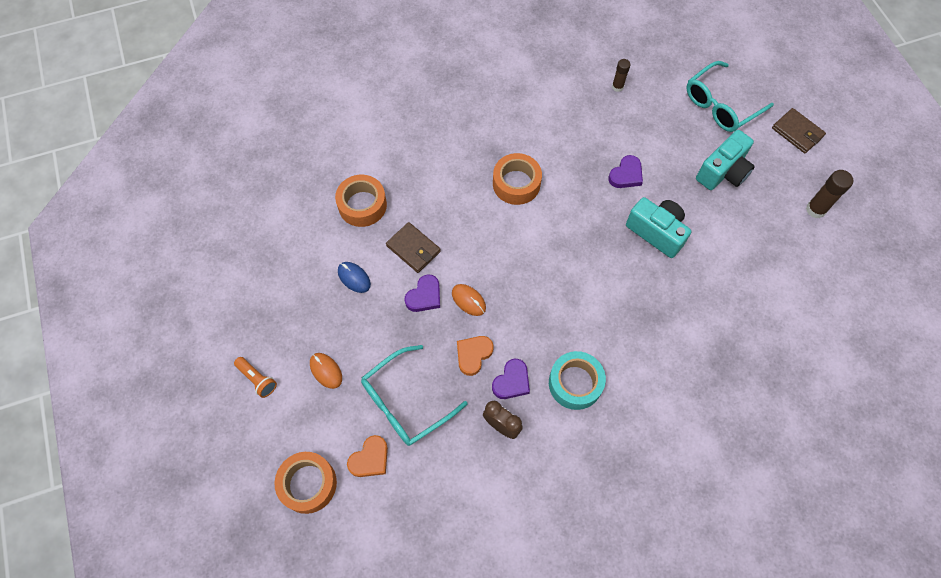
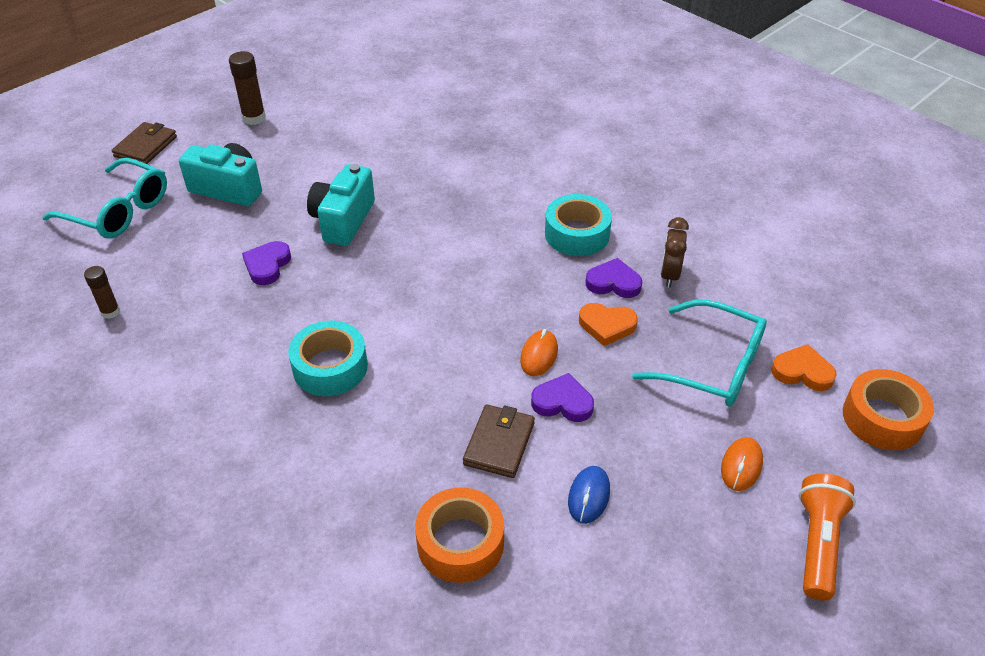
camera: 115 degrees left, 20 degrees down
(257, 379) = (818, 544): orange flashlight -> orange flashlight, size x1.53
(516, 184) = (330, 367): orange tape -> turquoise tape
(626, 175) = (267, 265): purple heart -> purple heart turned 90 degrees counterclockwise

